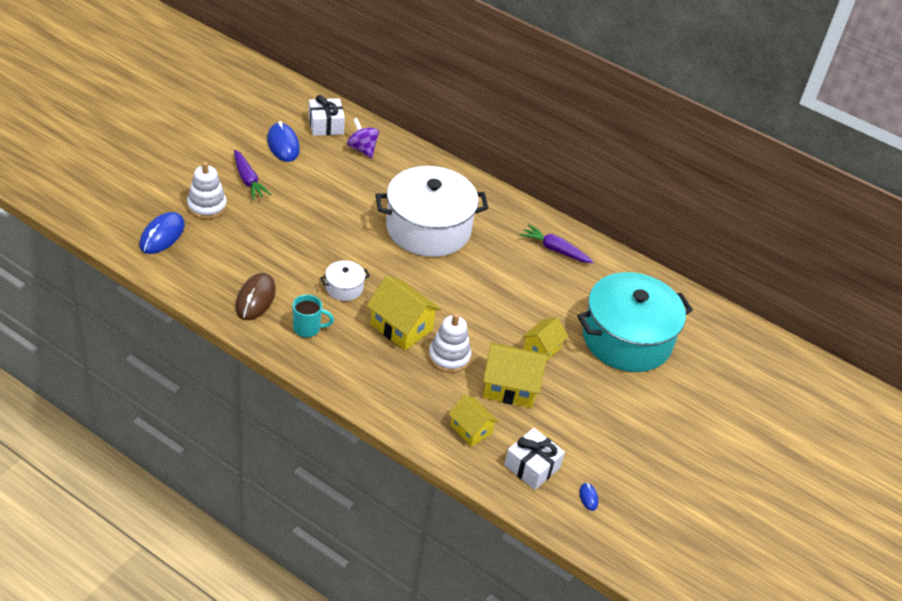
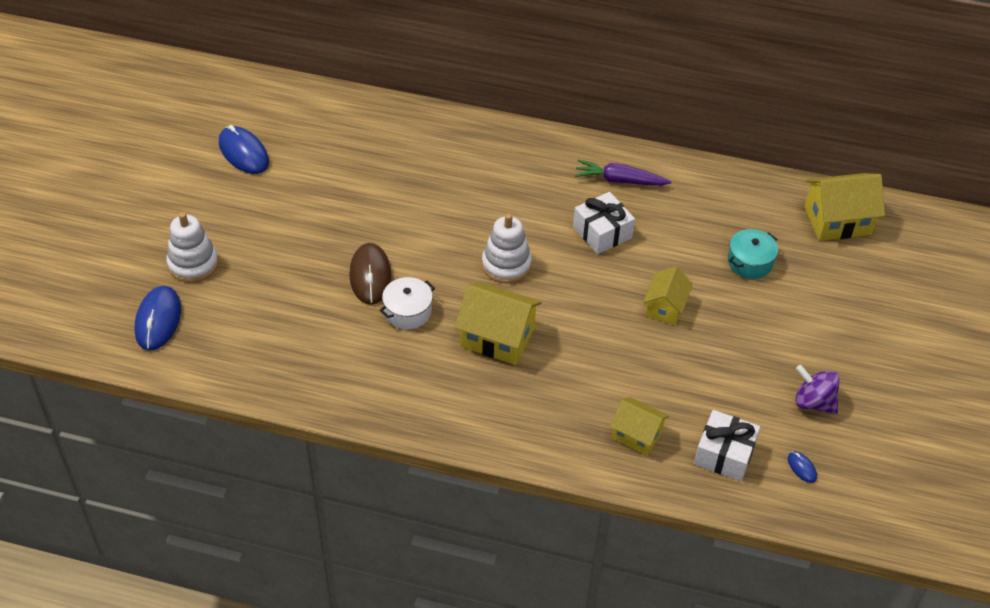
camera: 15 degrees left, 5 degrees up
(248, 180) = (225, 213): purple carrot -> none
(255, 298) = (312, 362): brown mouse -> brown mouse (370, 276)
(307, 328) = (392, 378): turquoise mug -> none
(326, 125) = (281, 111): white gift -> white gift (602, 232)
(362, 149) = (340, 128): purple spinning top -> purple spinning top (813, 402)
(428, 228) = (466, 203): white pot -> none
(449, 357) = (569, 355): white stacking toy -> white stacking toy (506, 265)
(510, 387) = (654, 367): yellow house -> yellow house (837, 220)
(627, 339) = (750, 262): turquoise pot -> turquoise pot, size x0.41

